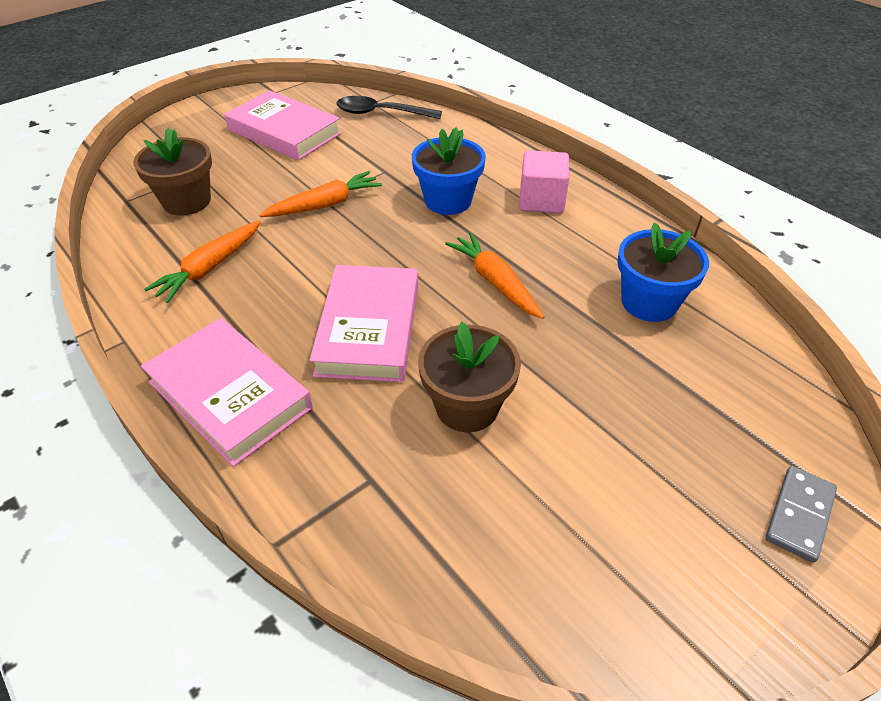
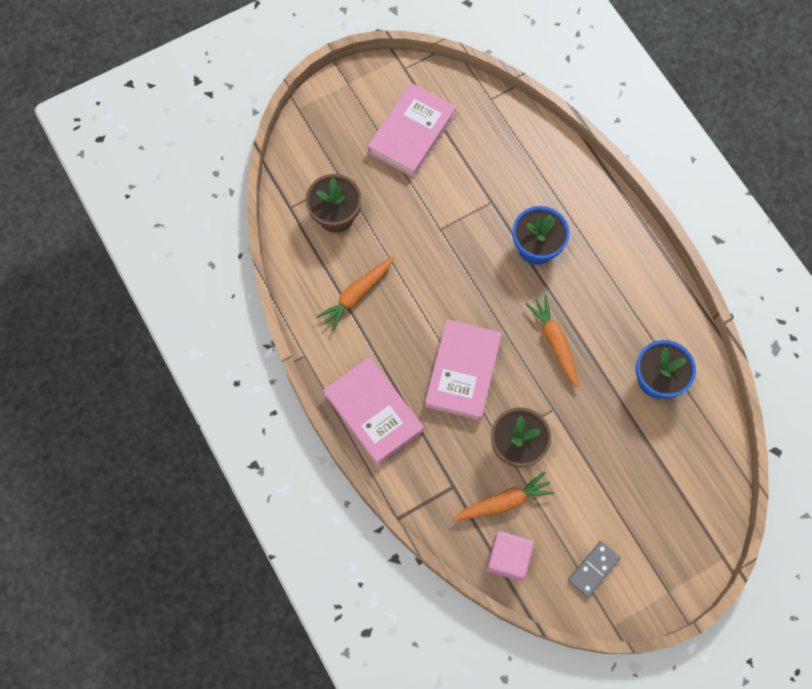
camera: 10 degrees right, 25 degrees up
(284, 132) = (412, 133): pink book -> pink book turned 75 degrees clockwise
(324, 205) = (441, 237): orange carrot -> orange carrot (503, 502)
(381, 113) = (496, 117): black spoon -> none
(541, 200) = (608, 259): pink cube -> pink cube (508, 558)
(799, 515) = (686, 550): grey domino -> grey domino (593, 569)

